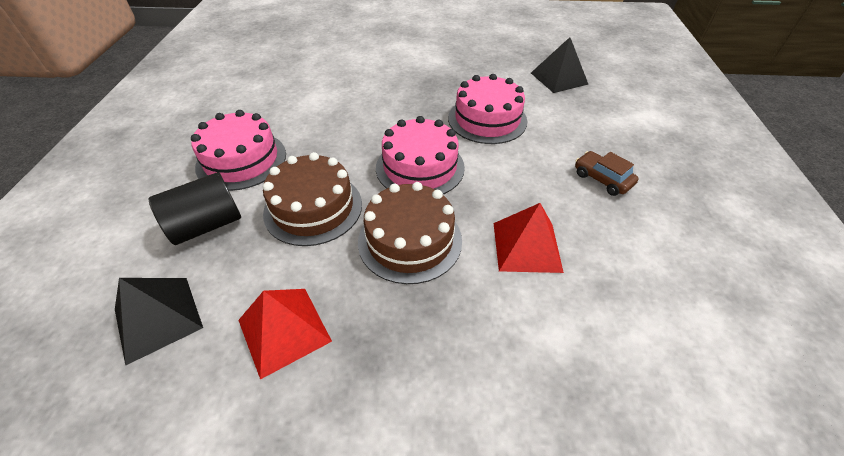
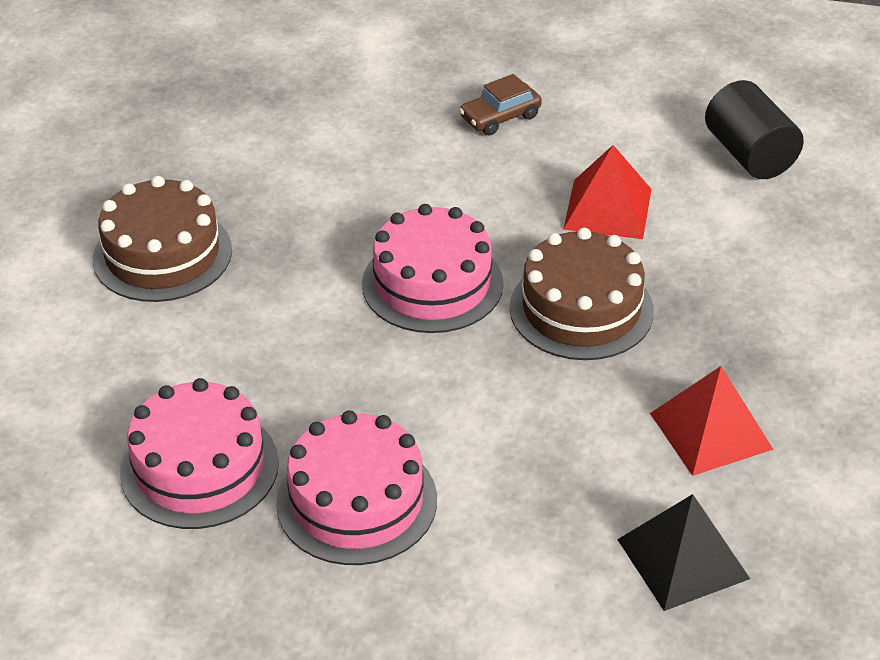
camera: 80 degrees left, 5 degrees down
(207, 225) = (513, 529): black cylinder -> black cylinder (749, 155)
(313, 208) = (499, 405): brown cake -> brown cake (162, 254)
(487, 119) = (330, 194): pink cake -> pink cake (199, 467)
(559, 78) = (238, 94): black pyramid -> none

